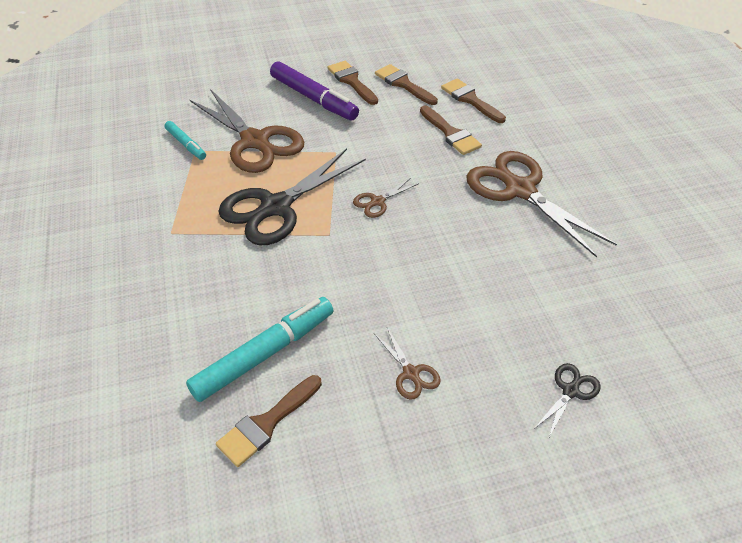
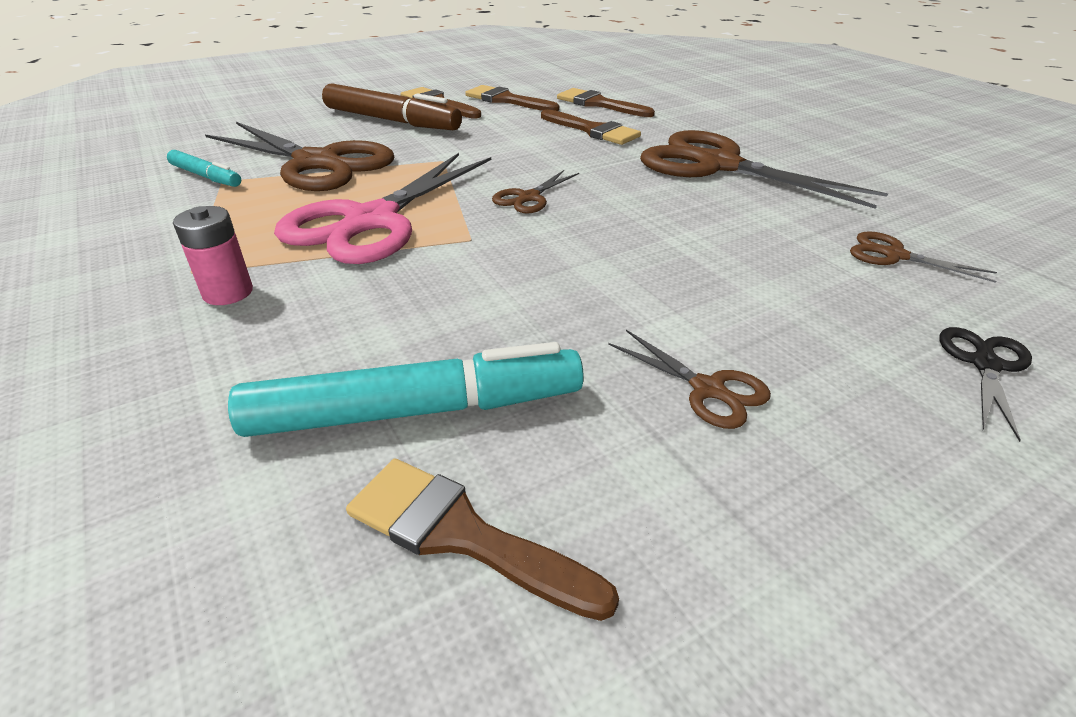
camera: 15 degrees left, 10 degrees down
(188, 253) = (228, 292): none -> pink battery
(264, 354) = (416, 411): turquoise marker -> turquoise marker turned 45 degrees clockwise
(266, 423) = (462, 534): brown brush -> brown brush turned 90 degrees clockwise
(276, 207) = (372, 221): black scissors -> pink scissors
(313, 98) = (391, 121): purple marker -> brown marker
(581, 300) = (894, 255): none -> brown scissors

